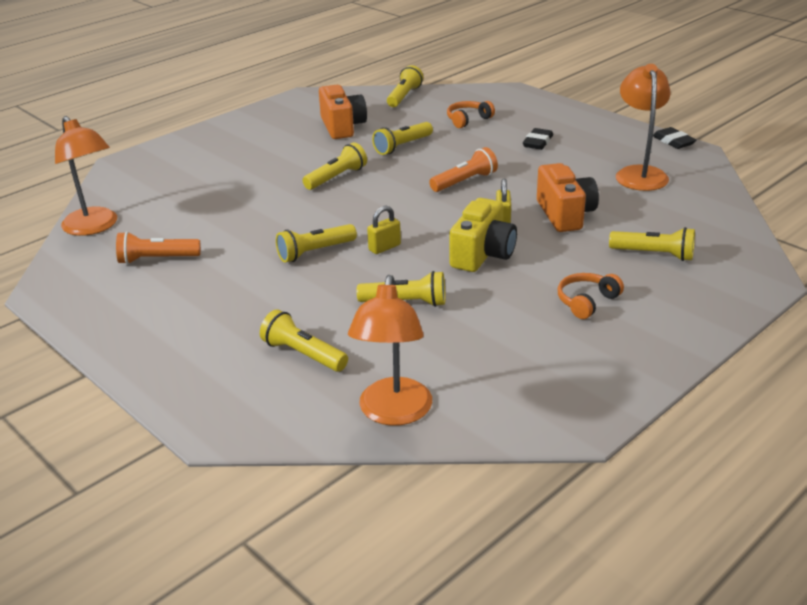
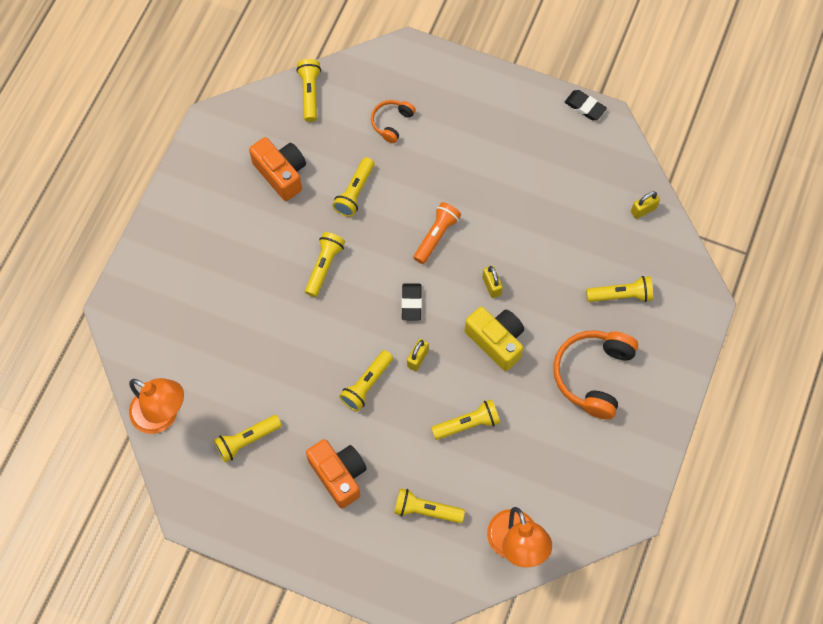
camera: 25 degrees left, 35 degrees up
(157, 259) = (247, 440): orange flashlight -> yellow flashlight
(483, 254) = (496, 341): yellow camera -> yellow camera turned 45 degrees counterclockwise
(537, 142) = (470, 146): black eraser -> black eraser (411, 303)
(565, 214) = (536, 260): orange camera -> orange camera (339, 475)
(586, 302) = (593, 375): orange headphones -> orange headphones, size x1.84
(639, 173) = (573, 174): orange lamp -> none
(710, 207) = (643, 210): none -> yellow padlock

